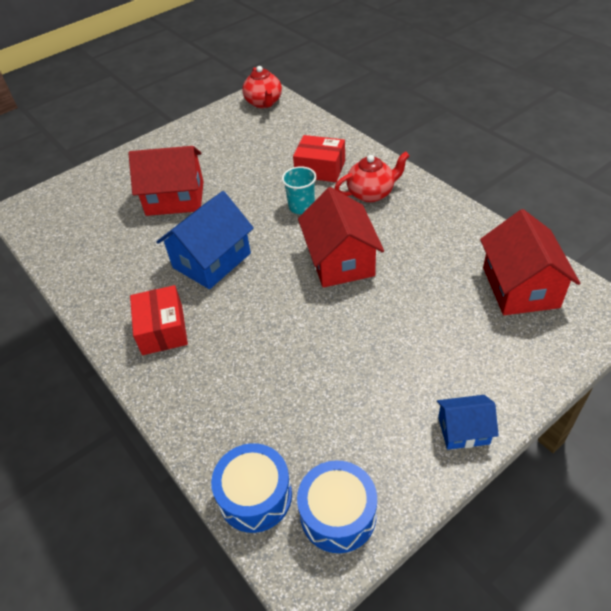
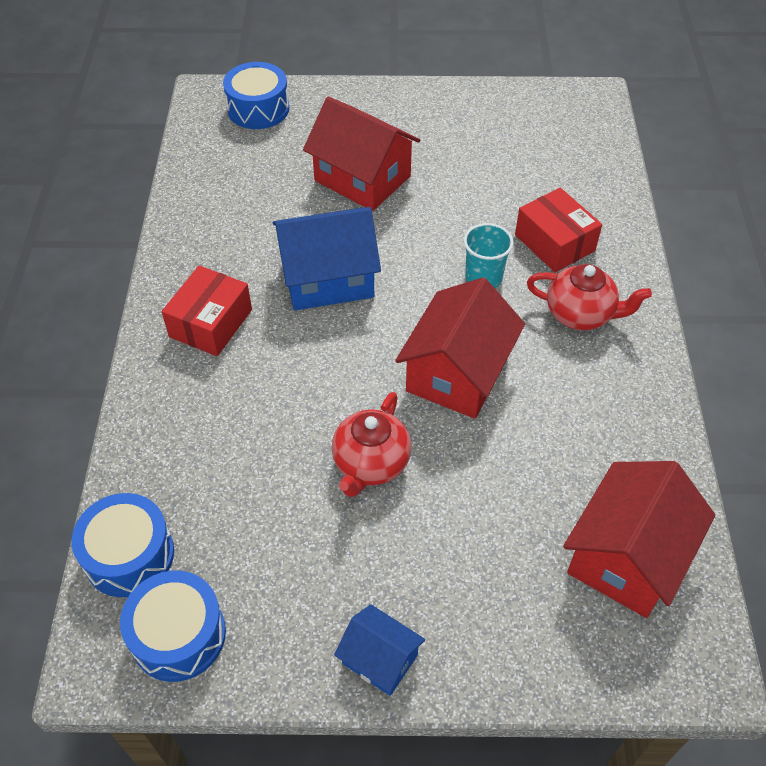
camera: 35 degrees right, 5 degrees up
(64, 198) = (258, 109): none -> blue drum
(264, 103) = (579, 112): red teapot -> red teapot (370, 463)

